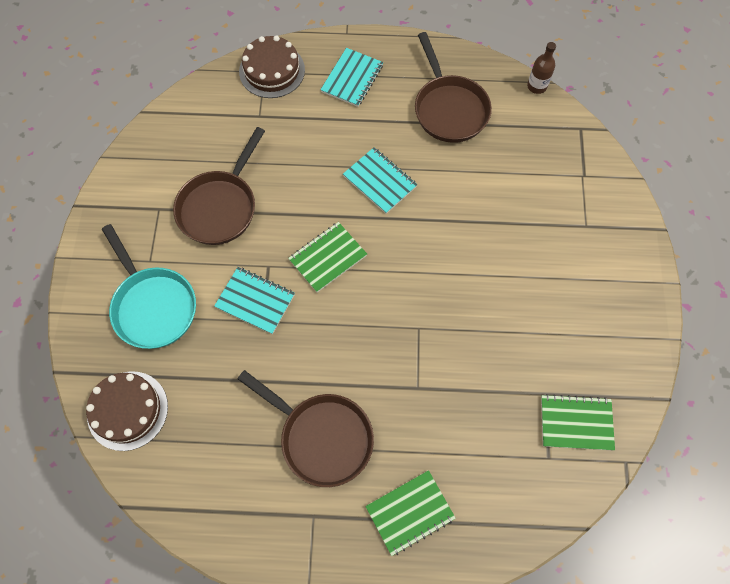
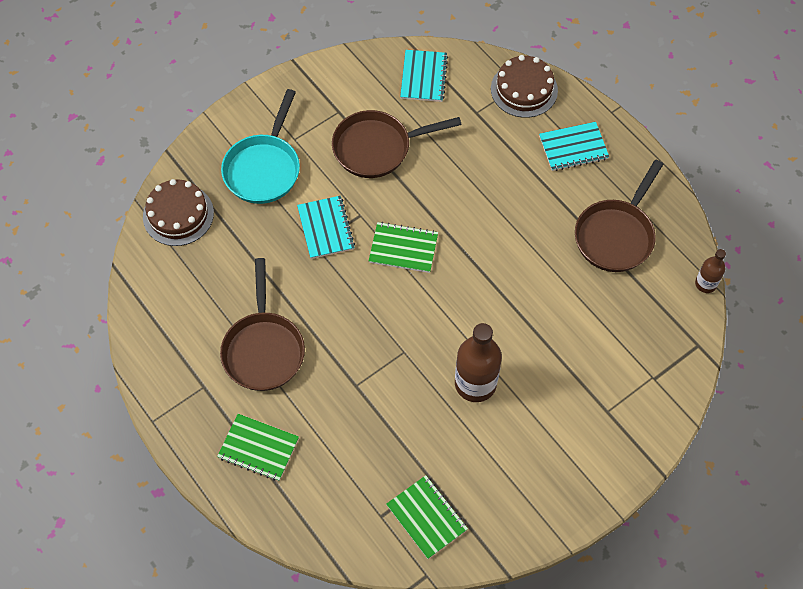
camera: 50 degrees right, 5 degrees down
(379, 181) = (501, 235): turquoise notebook -> turquoise notebook (423, 77)
(490, 297) = (475, 383): none -> brown bottle

